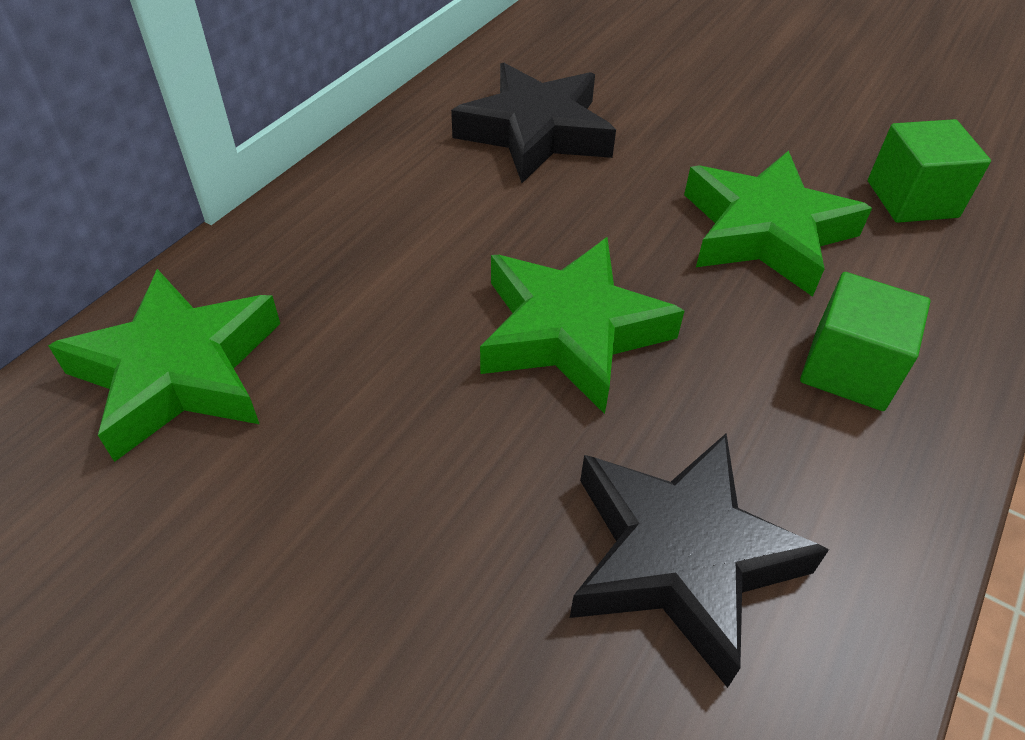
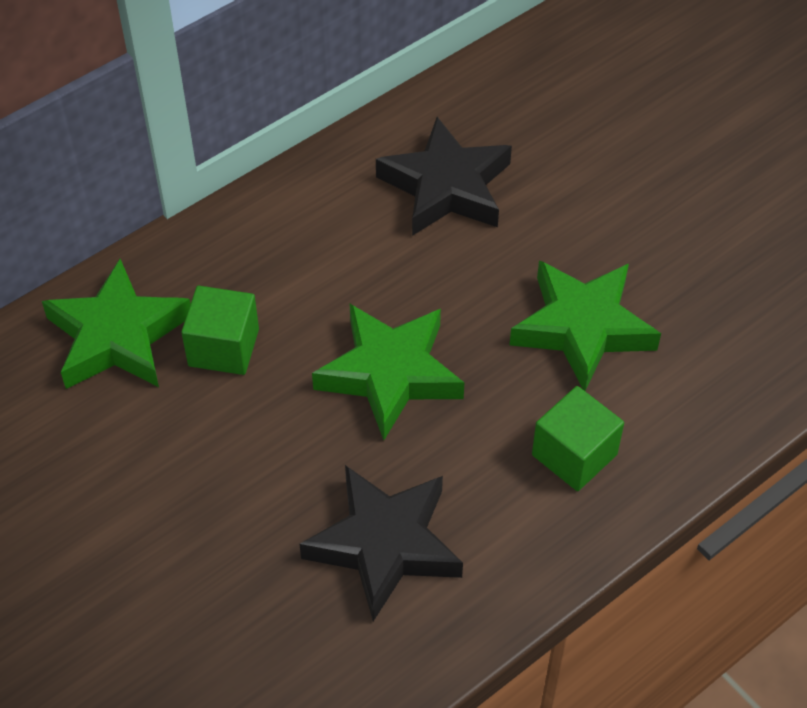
camera: 20 degrees right, 5 degrees up
(912, 199) = (725, 327): green cube -> green cube (224, 347)

